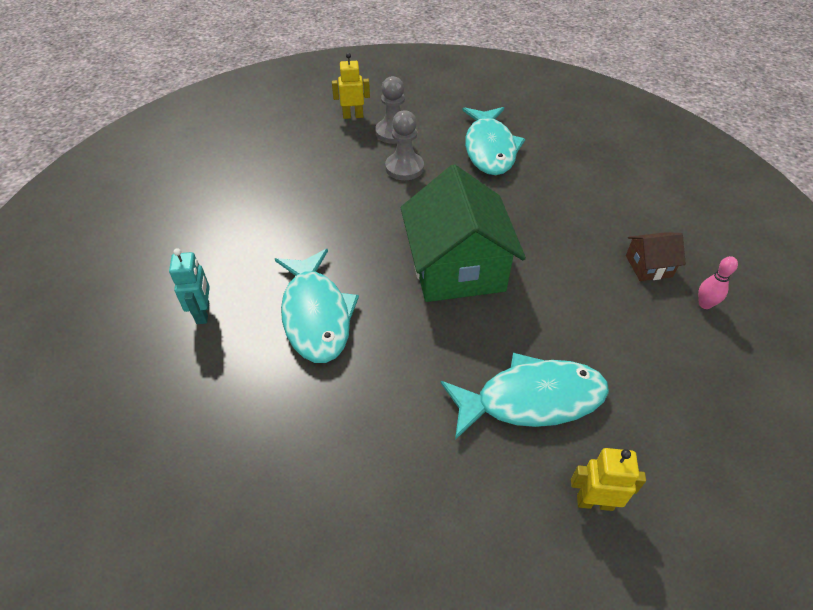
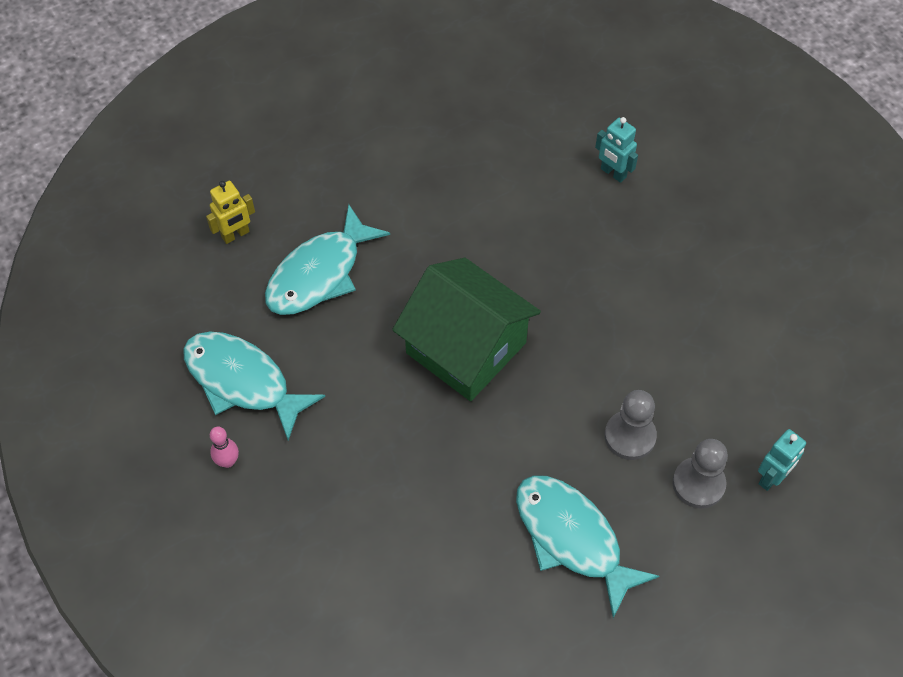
camera: 140 degrees right, 10 degrees up
(316, 315) = (532, 228): turquoise fish -> turquoise fish (243, 382)
(353, 116) = (771, 478): yellow robot -> turquoise robot
(648, 266) = (299, 474): brown house -> none

